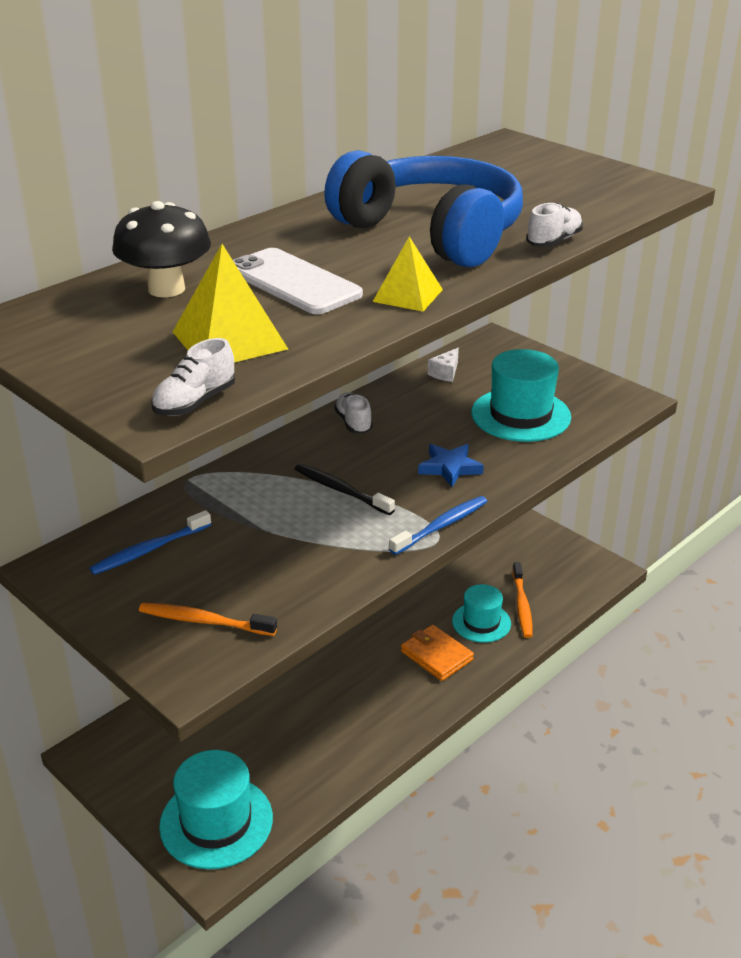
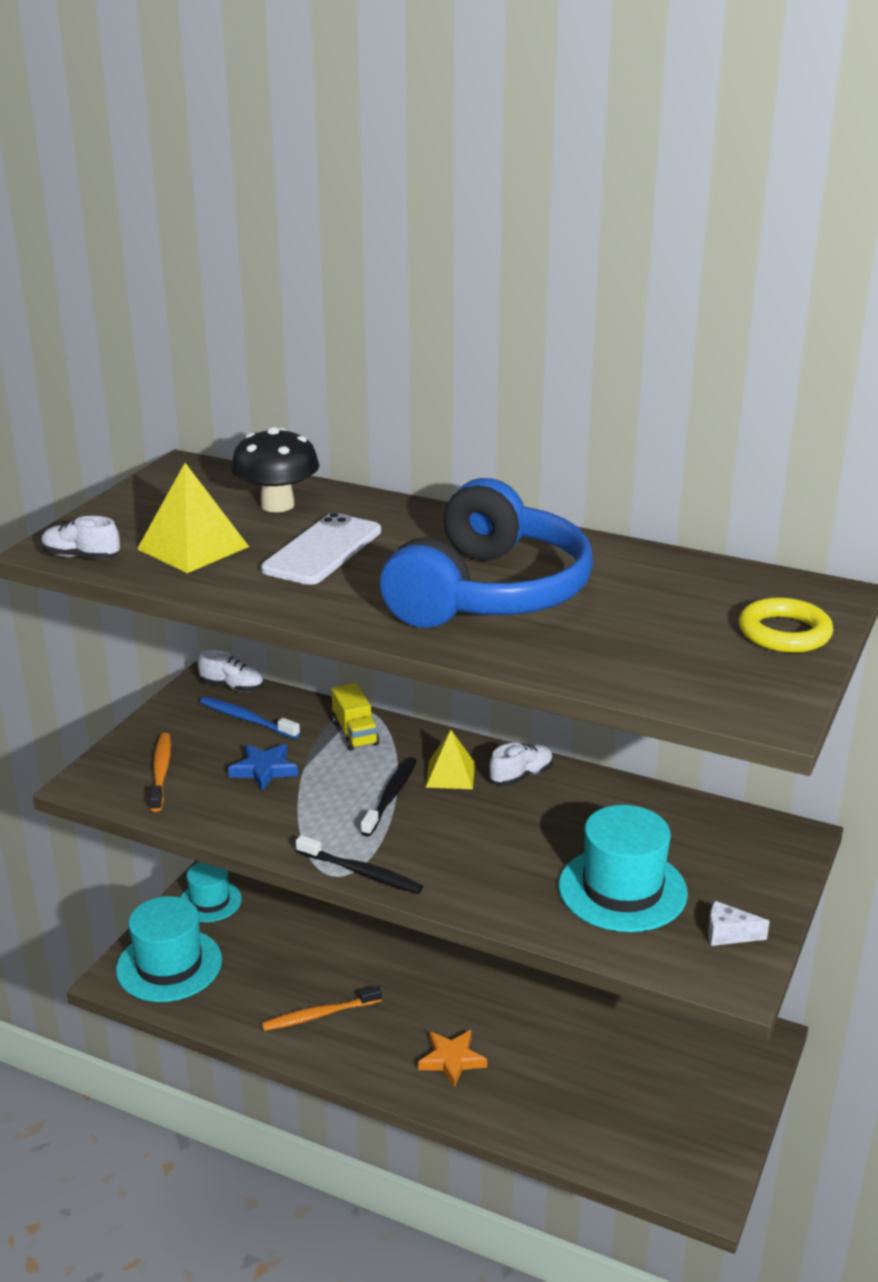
camera: 70 degrees right, 5 degrees down
(227, 490) = (355, 733): none -> yellow truck
(407, 295) = (325, 604): yellow pyramid -> yellow pyramid (450, 774)
(436, 655) = (451, 1060): orange wallet -> orange star
(441, 526) = (361, 872): blue toothbrush -> black toothbrush
(445, 373) = (677, 815): white cheese -> white cheese (728, 934)
(450, 468) = (473, 857): blue star -> blue star (264, 770)
(481, 622) = (528, 1086): turquoise hat -> turquoise hat (210, 901)
(522, 605) = (580, 1117): orange toothbrush -> orange toothbrush (319, 1015)
(553, 241) = (520, 661): white shoe -> white shoe (232, 687)
(556, 163) = (784, 633): none -> yellow ring

